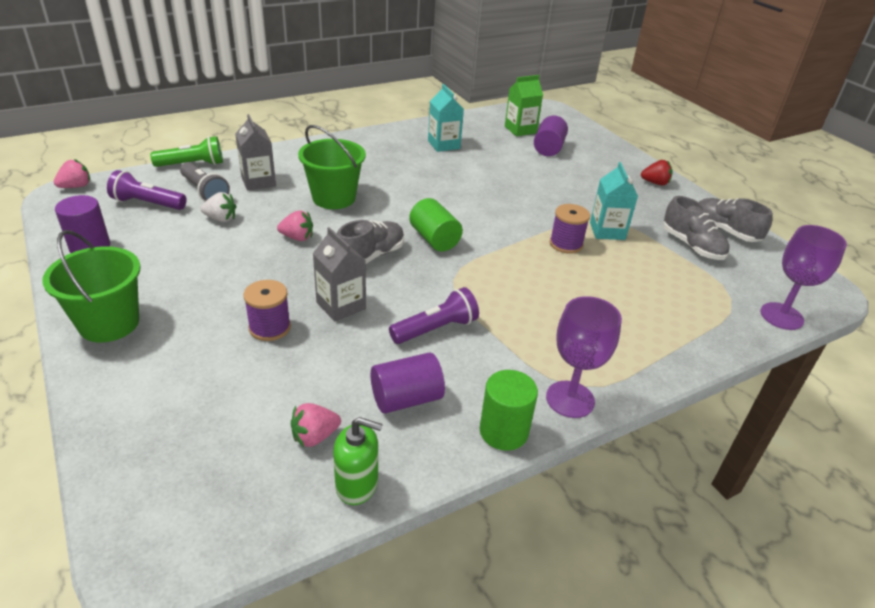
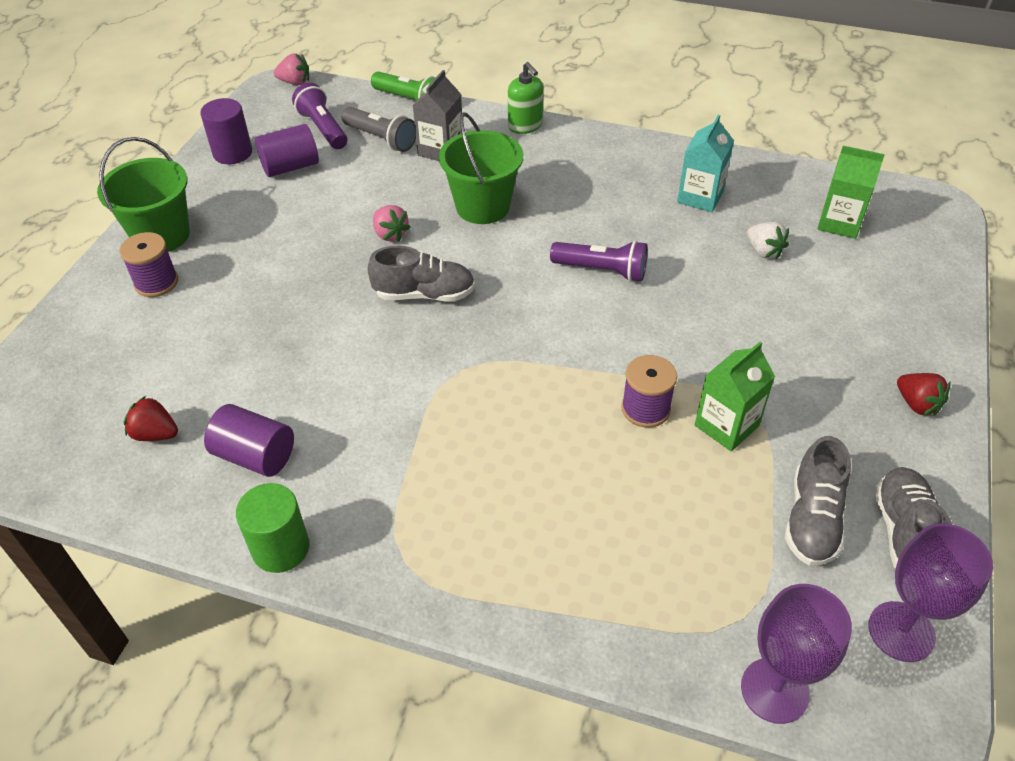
camera: 50 degrees right, 10 degrees up
(205, 192) = (381, 139): grey flashlight -> grey flashlight turned 60 degrees counterclockwise
(221, 219) = (356, 177): white strawberry -> white strawberry (764, 251)
(270, 327) = (252, 313): purple spool -> purple spool (156, 282)
(315, 436) = (155, 434): pink strawberry -> red strawberry
(341, 305) = (329, 329): grey carton -> none
(357, 485) = (128, 496): green soap dispenser -> green soap dispenser (525, 126)
(434, 239) = (510, 312): green cylinder -> none
(436, 329) = (371, 409): purple flashlight -> purple flashlight (602, 270)
(548, 148) = (836, 270): purple cylinder -> purple cylinder (290, 167)
(570, 399) = (378, 570): purple goblet -> purple goblet (901, 631)
(607, 231) = (726, 426): turquoise carton -> green carton

